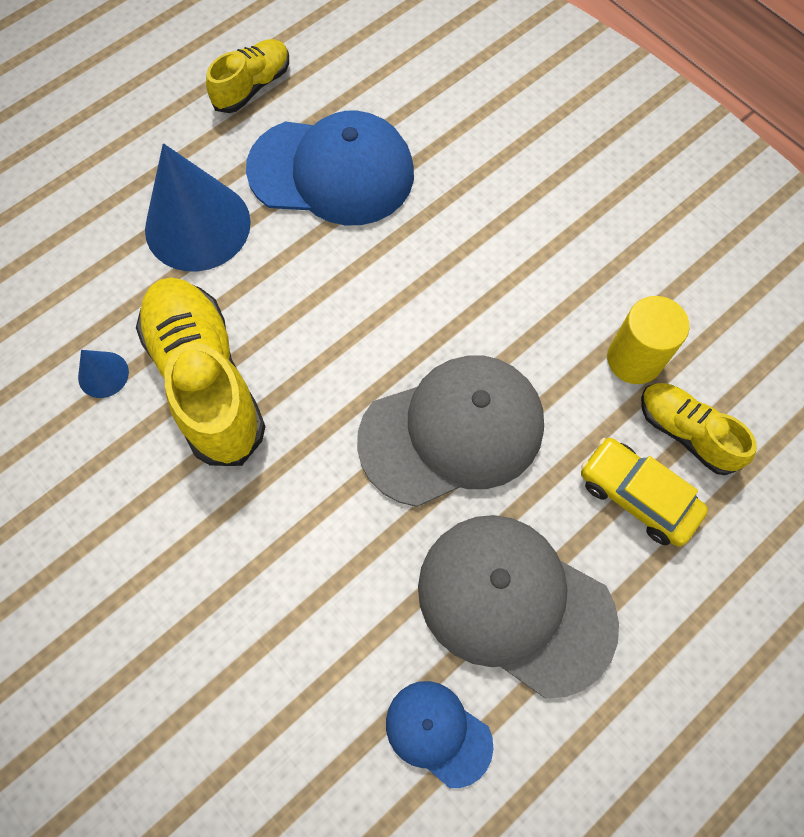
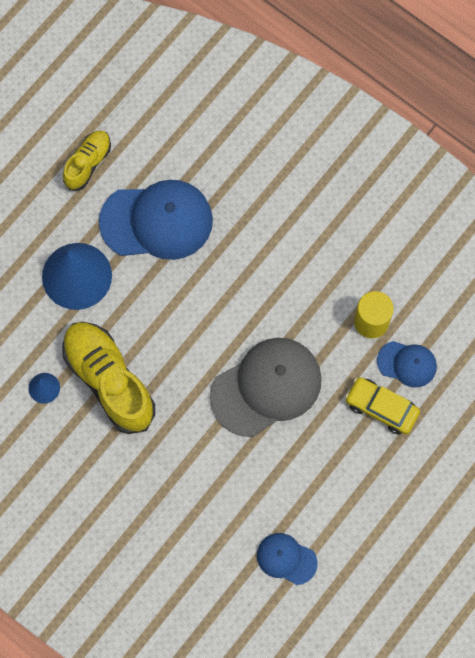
camera: 10 degrees left, 5 degrees up
(515, 603) = (318, 482): grey cap -> none
(686, 433) = (407, 364): yellow shoe -> blue cap

